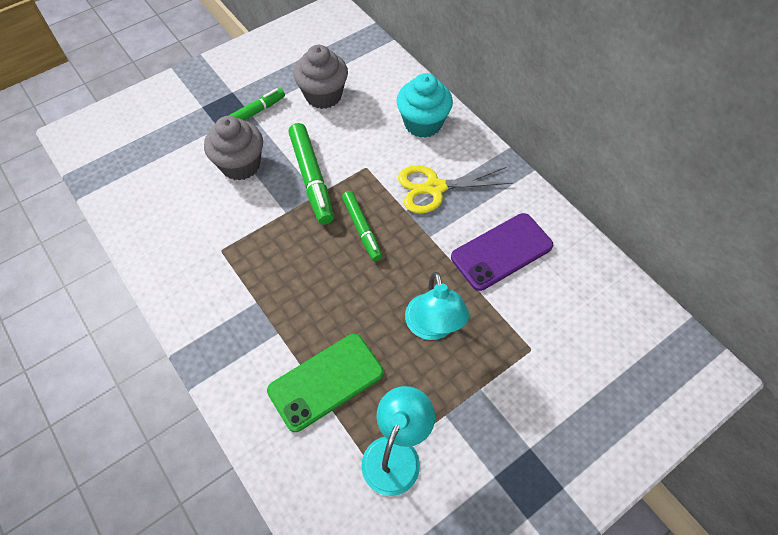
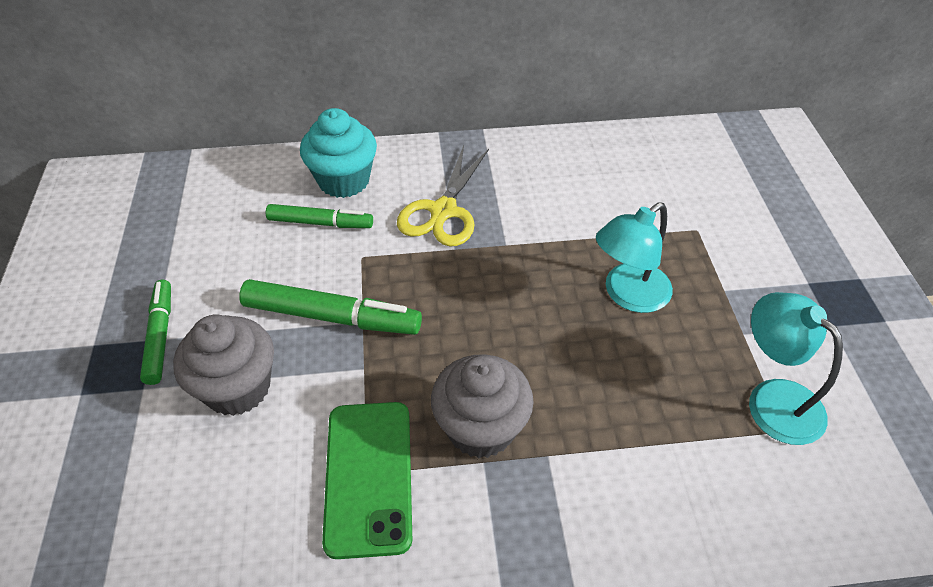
camera: 60 degrees left, 10 degrees down
(323, 95) = (208, 249): grey cupcake -> grey cupcake (481, 428)
(326, 382) = (648, 430): green phone -> green phone (369, 476)
(362, 229) = (450, 300): green marker -> green marker (320, 223)
(433, 327) = (628, 295): turquoise lamp -> turquoise lamp turned 120 degrees clockwise
(501, 252) = (566, 198): purple phone -> none

